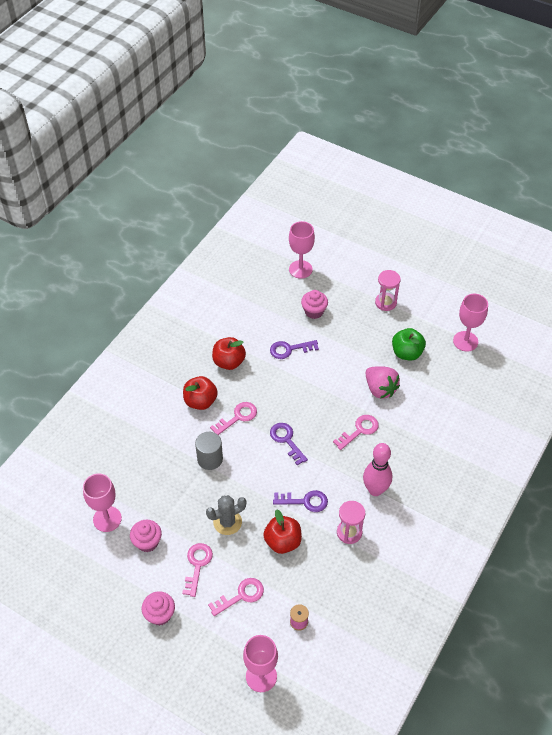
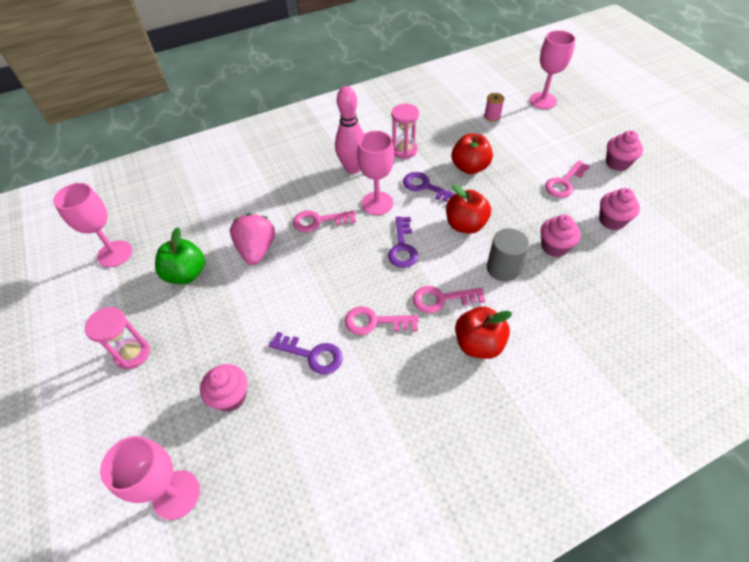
camera: 145 degrees left, 0 degrees up
(107, 519) = (655, 261): pink goblet -> pink goblet (377, 203)
(182, 495) = (554, 247): none -> pink cupcake
(227, 522) = (515, 203): grey cactus -> none
(229, 362) = (406, 382): red apple -> red apple (465, 225)
(241, 596) = (533, 148): pink key -> pink key (375, 322)

